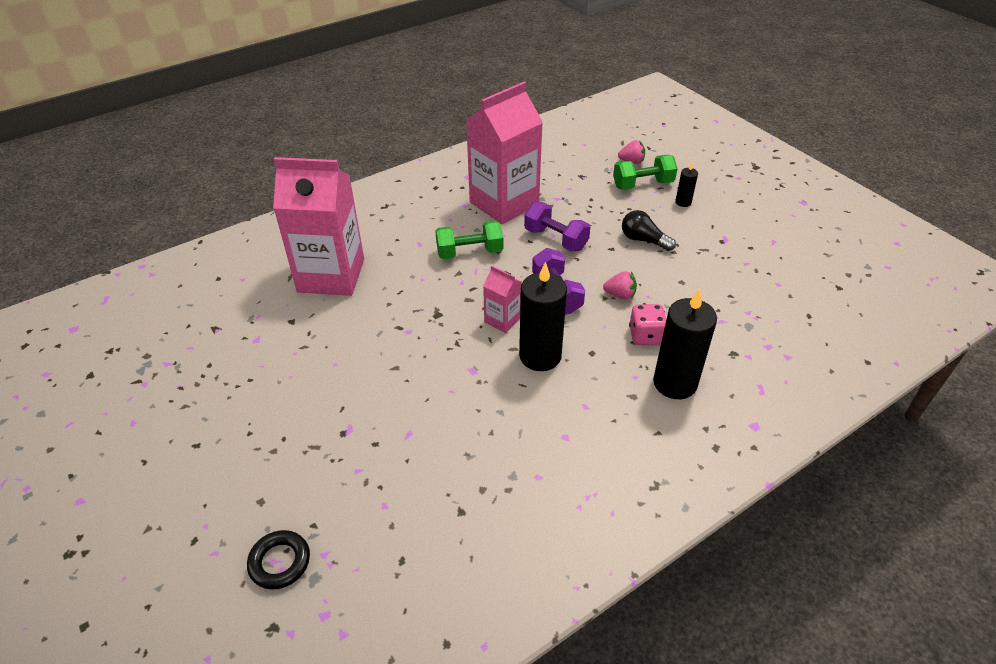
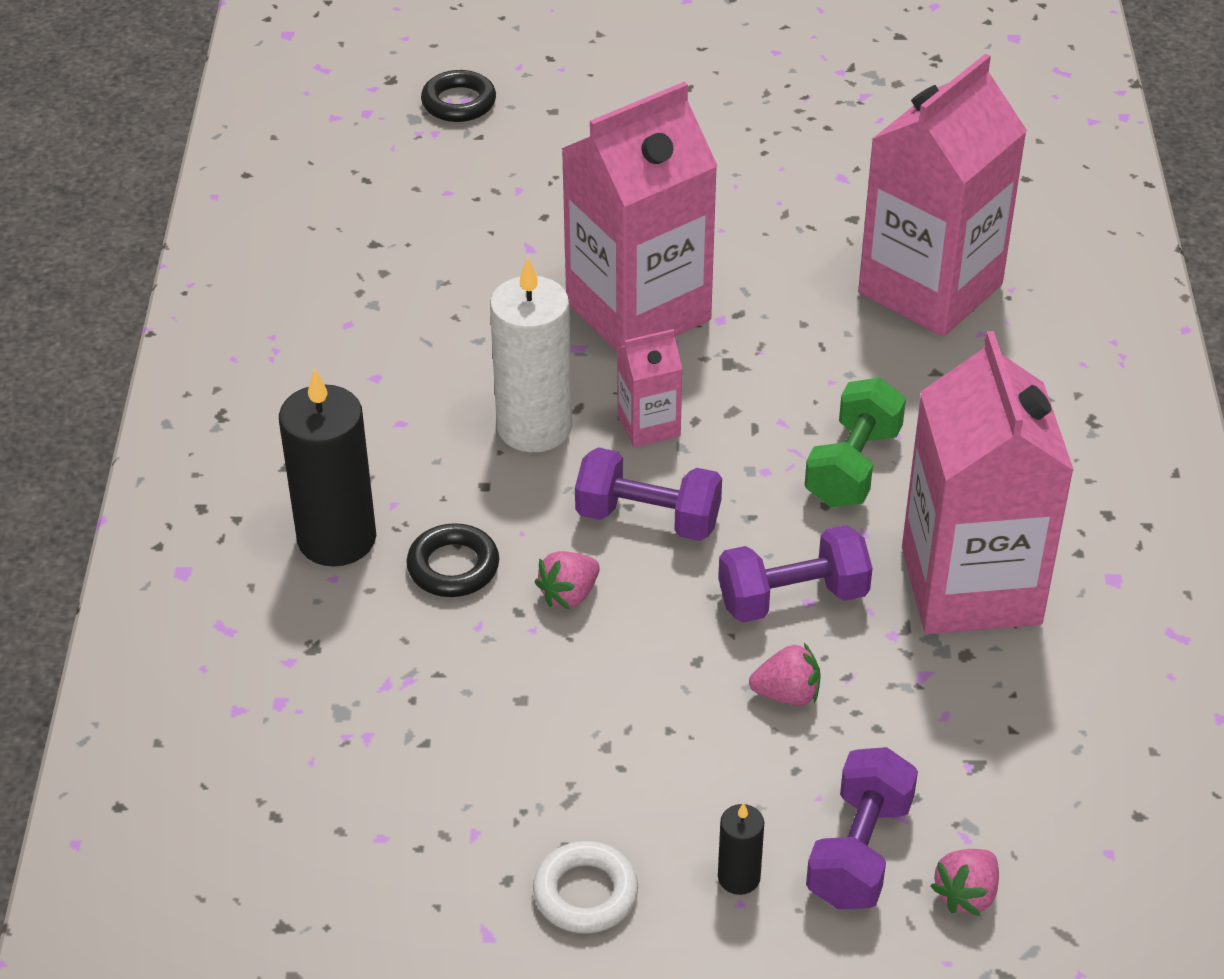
camera: 125 degrees right, 0 degrees up
(426, 362) = (638, 311): none -> pink carton
(540, 356) = (534, 427): black candle -> white candle
(601, 222) = (787, 694): none -> pink strawberry
(643, 184) = (859, 851): green dumbbell -> purple dumbbell
(643, 240) = (678, 724): black light bulb -> none
(645, 336) = (453, 567): pink dice -> black ring
(731, 229) = (585, 893): none -> white ring

